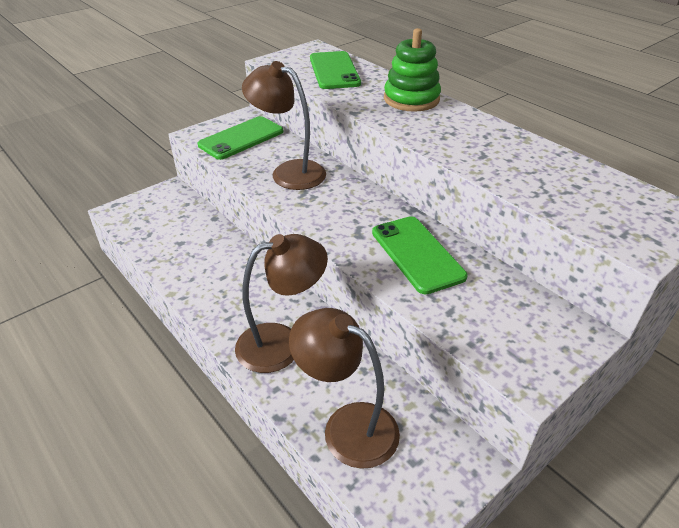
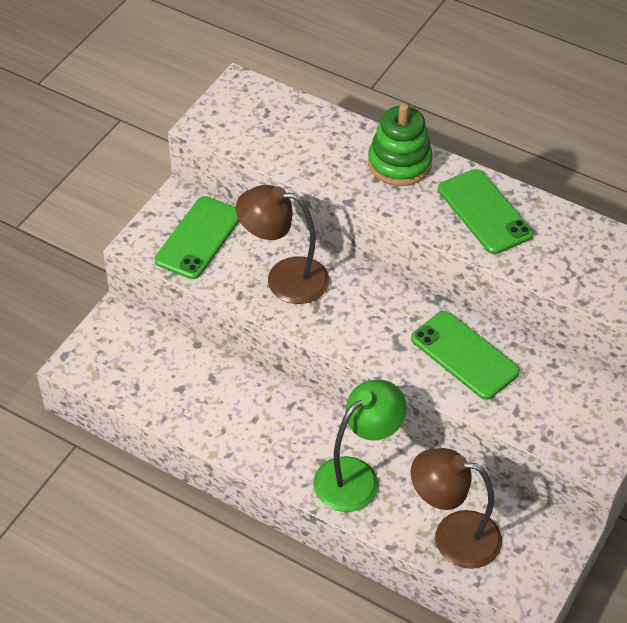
camera: 20 degrees left, 10 degrees up
(282, 343) = (356, 476): brown lamp -> green lamp
(334, 71) = (289, 129): green phone -> green phone (484, 212)

